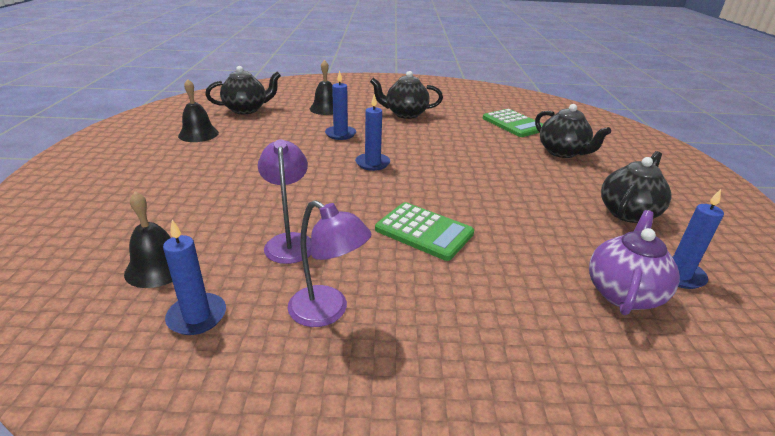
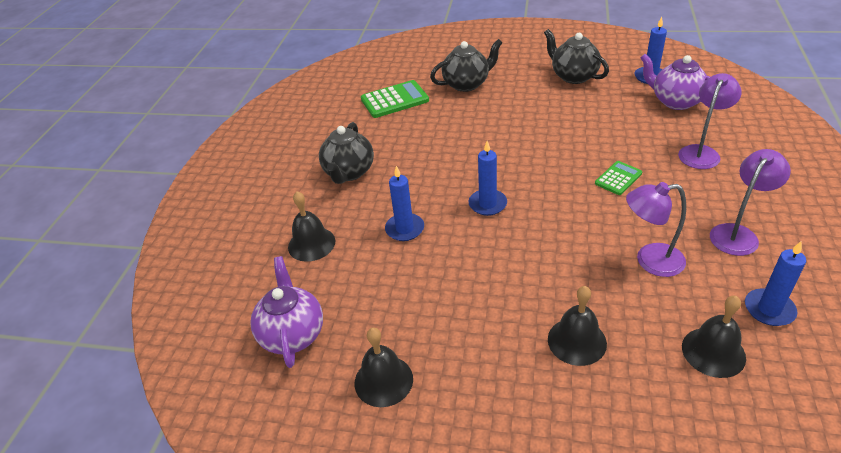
camera: 75 degrees left, 10 degrees up
(202, 198) = (577, 341): none -> black bell
(246, 109) = (292, 334): black teapot -> purple teapot
(424, 231) = (618, 178): green calculator -> green calculator, size x0.60
(499, 303) = (701, 152): none -> purple lamp

